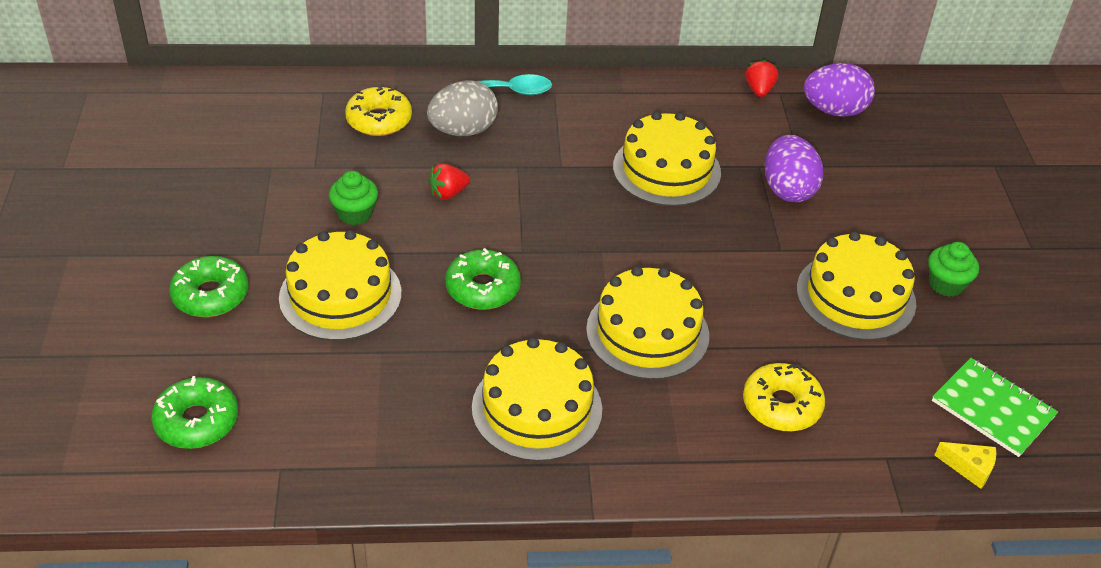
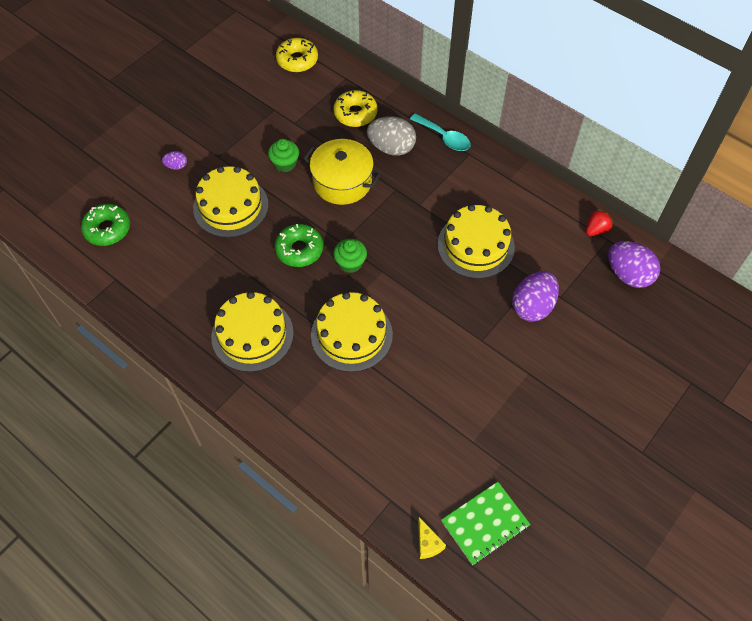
camera: 45 degrees right, 15 degrees up
(211, 295) = (176, 166): green donut -> purple egg
(448, 193) = (342, 182): red strawberry -> yellow pot
(781, 405) = (371, 428): yellow donut -> yellow donut (297, 60)
(855, 296) = (490, 399): yellow cake -> none
(946, 284) = (554, 433): green cupcake -> green cupcake (350, 263)
(993, 409) = (485, 524): green notebook -> green notebook turned 60 degrees clockwise

